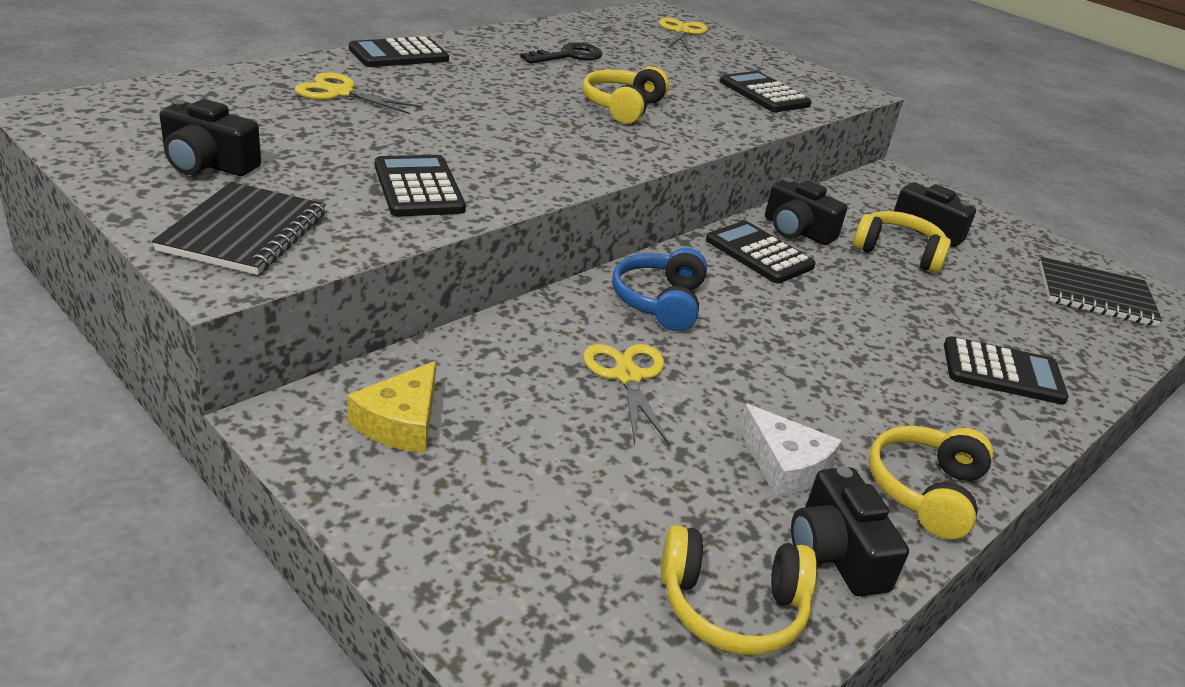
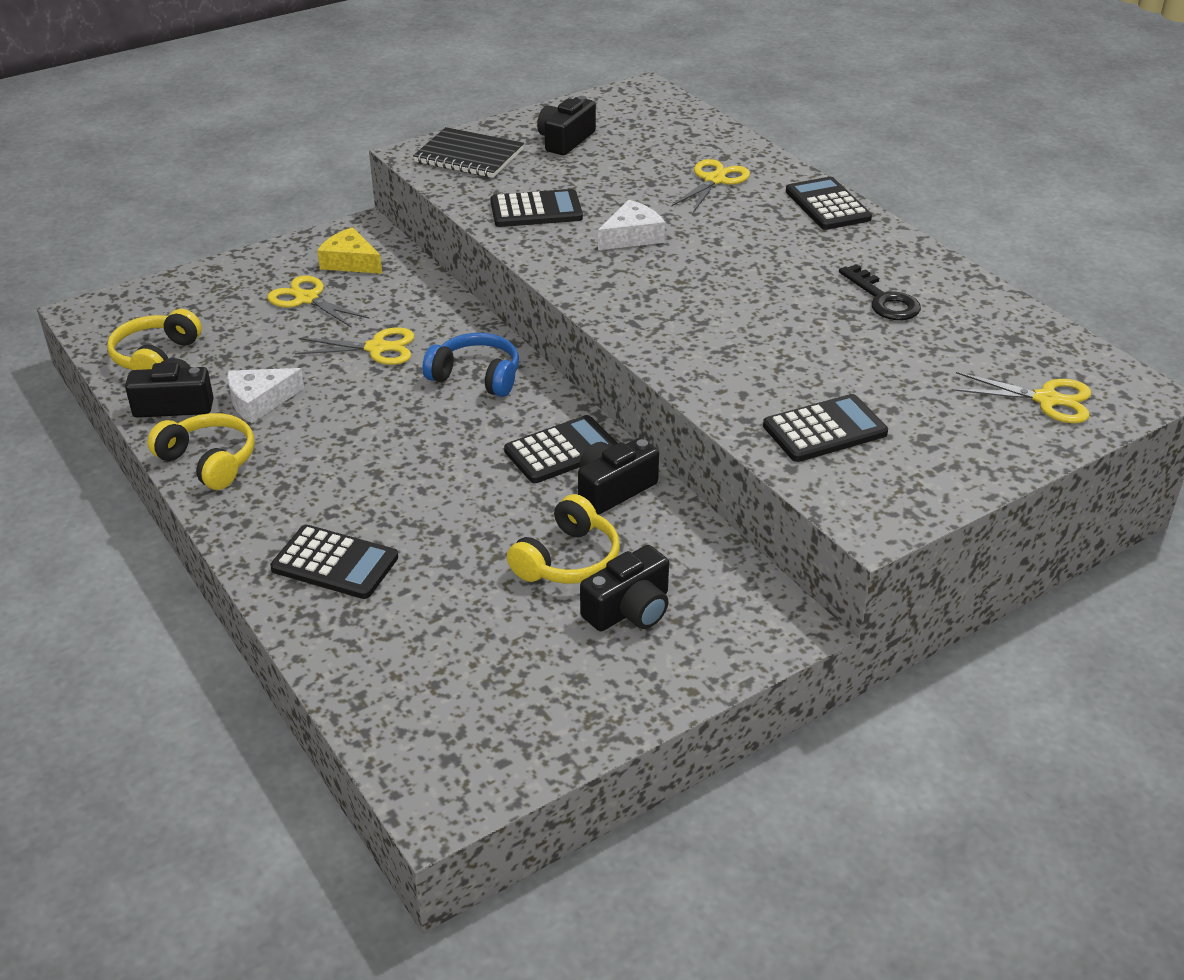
camera: 105 degrees right, 5 degrees up
(477, 139) = (632, 236): none -> white cheese
(518, 455) = (307, 299): none -> yellow scissors
(622, 107) = (736, 318): yellow headphones -> none
(1002, 372) = (335, 563): black calculator -> black calculator turned 90 degrees counterclockwise
(1095, 295) = (465, 718): black notebook -> none

